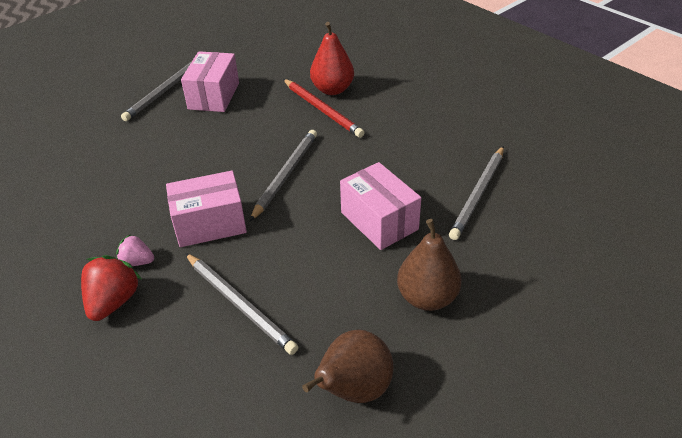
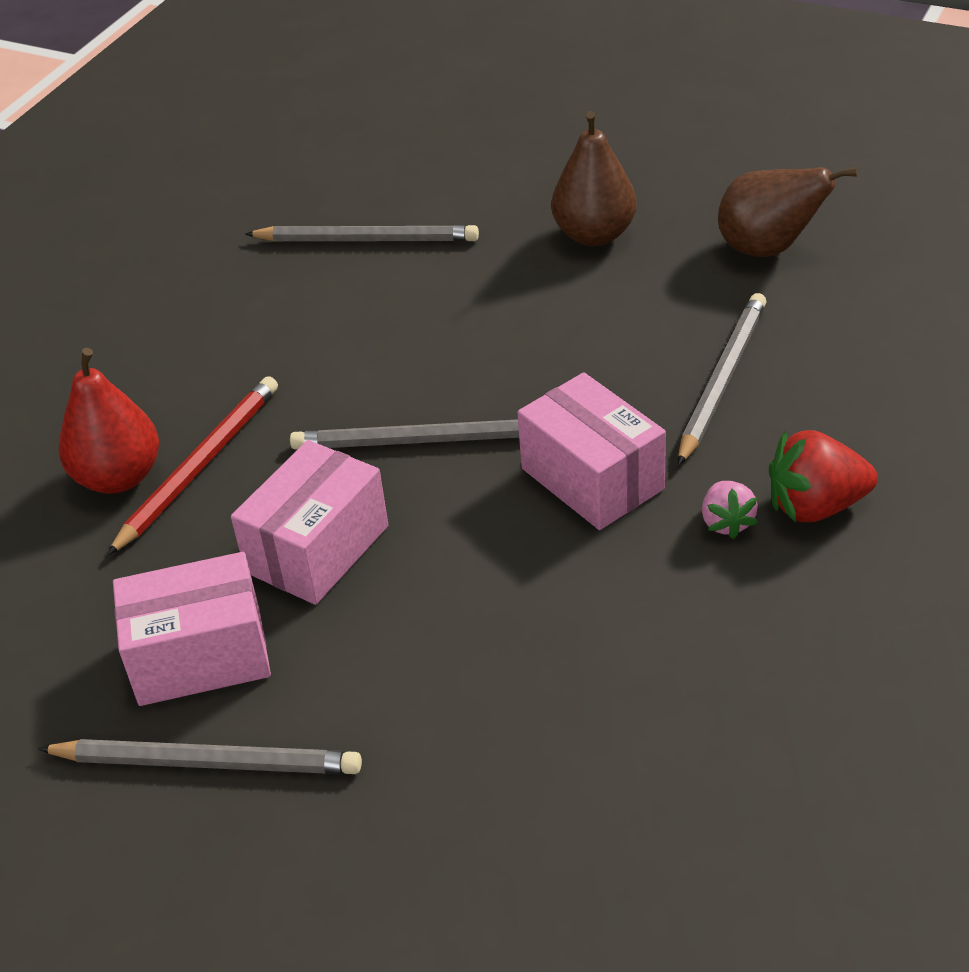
camera: 110 degrees left, 0 degrees up
(379, 221) = (477, 310): pink box -> pink box (317, 549)

